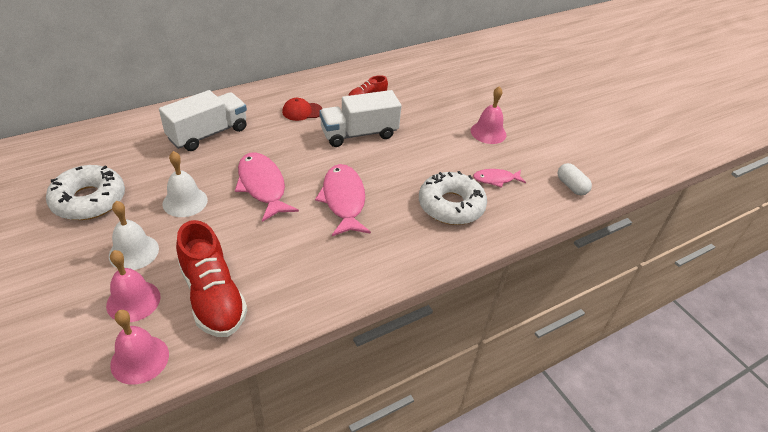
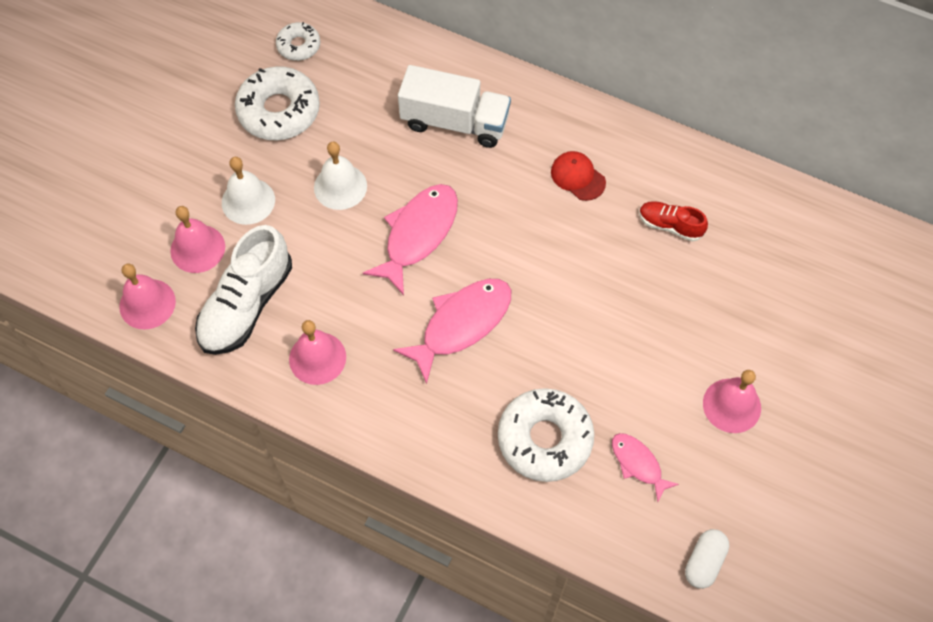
camera: 60 degrees right, 20 degrees up
(57, 166) = (299, 46): none -> white donut
(213, 297) = (246, 305): red shoe -> white shoe
(296, 279) = (317, 358): none -> pink bell
(359, 134) = (590, 263): white truck -> none

